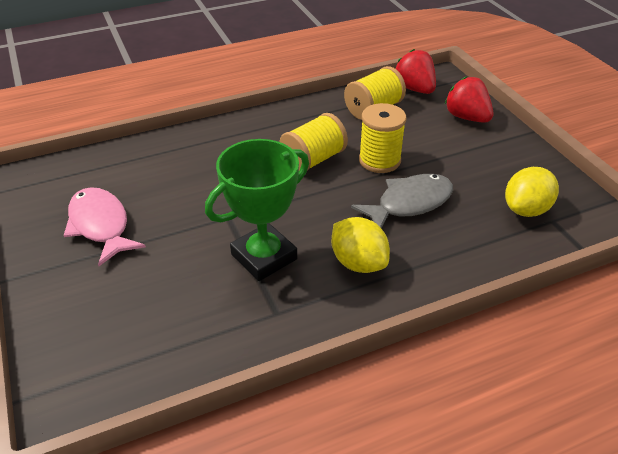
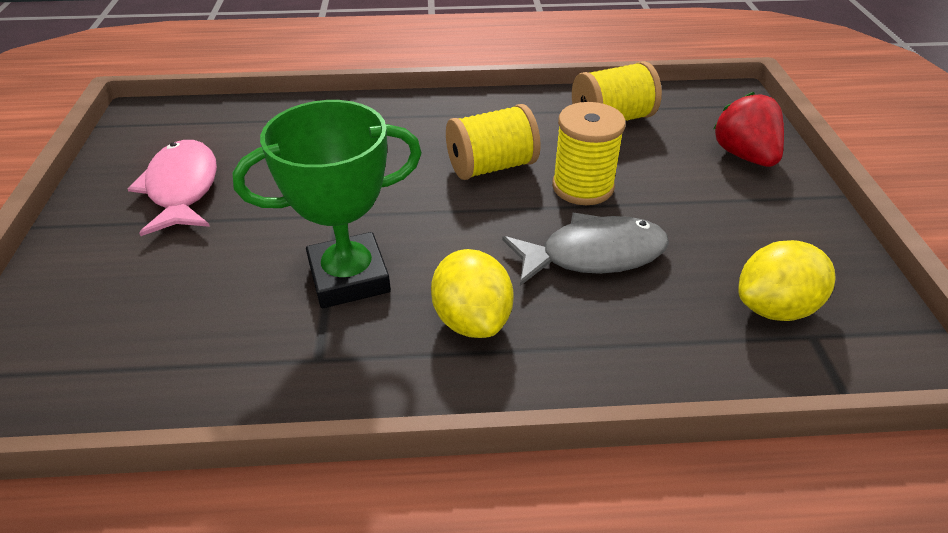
camera: 20 degrees right, 0 degrees up
(415, 89) = (685, 104): red strawberry -> none

